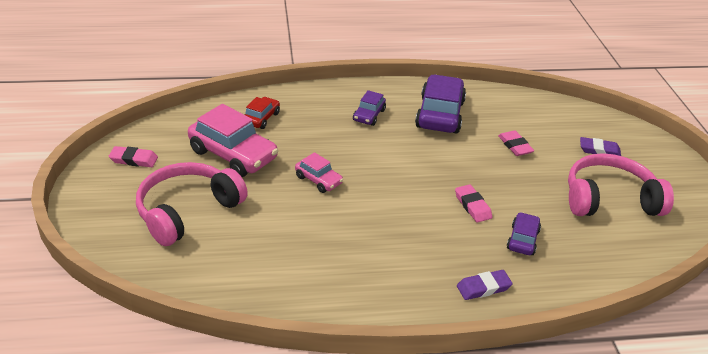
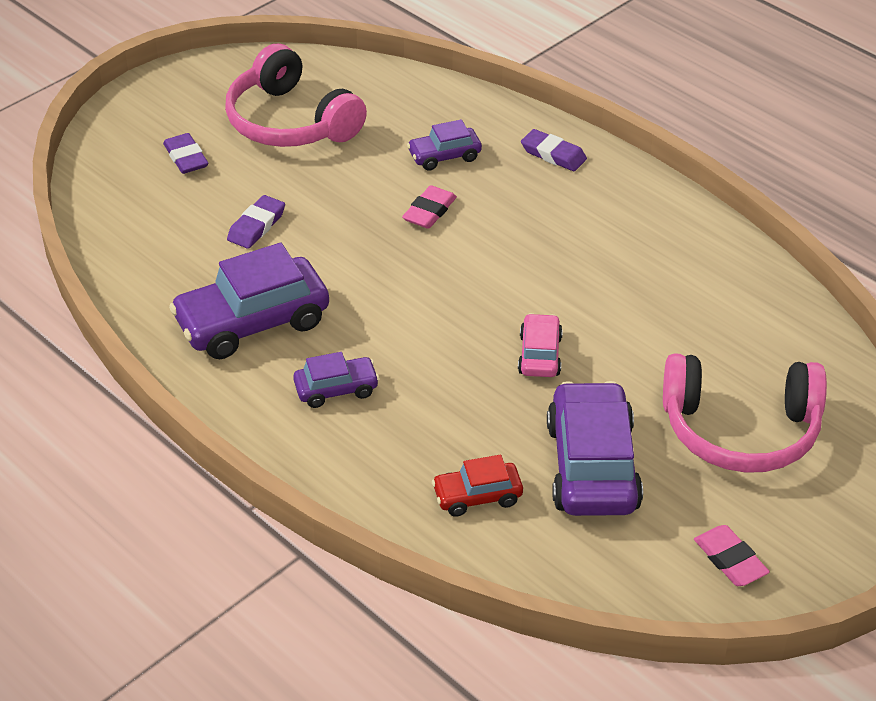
camera: 125 degrees left, 5 degrees up
(233, 155) = (592, 466): pink car -> purple car
(515, 146) = (256, 226): pink eraser -> purple eraser

